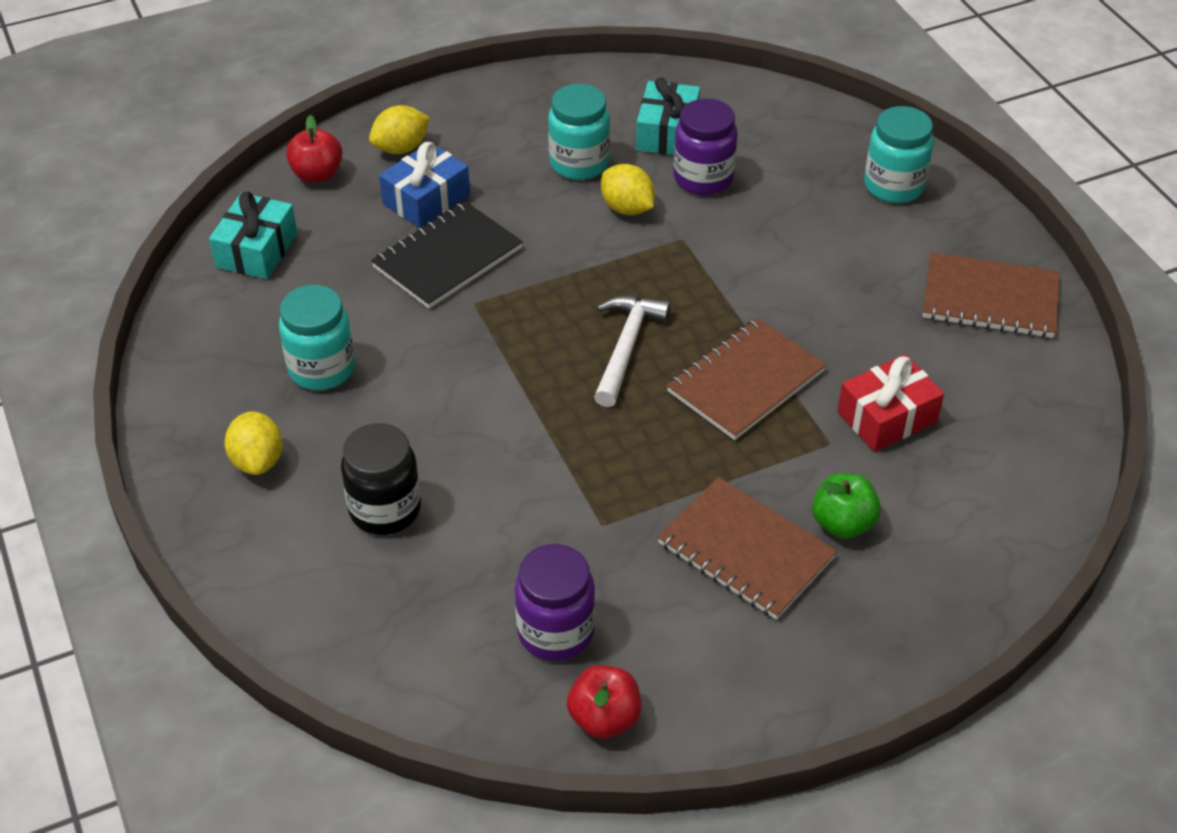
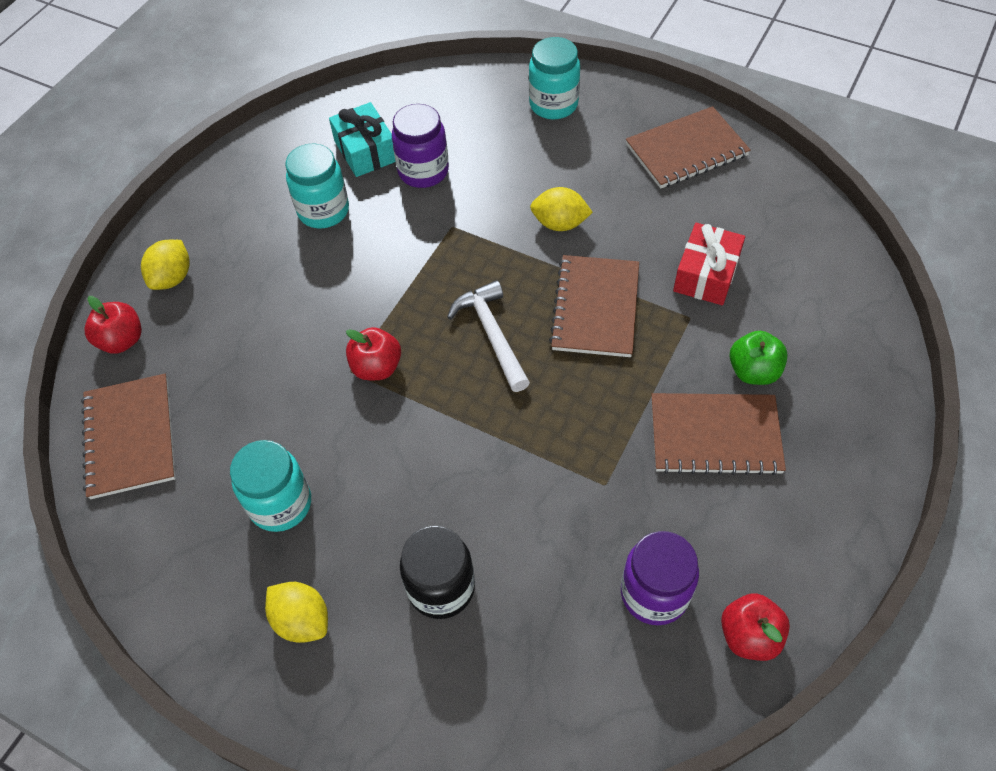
camera: 35 degrees left, 10 degrees up
(257, 250) = (130, 437): turquoise gift -> brown notebook
(426, 199) = (233, 308): blue gift -> none
(447, 258) = (294, 346): black notebook -> none
(499, 314) = (377, 367): none -> red apple
(627, 208) = (391, 225): yellow lemon -> yellow lemon (560, 223)

